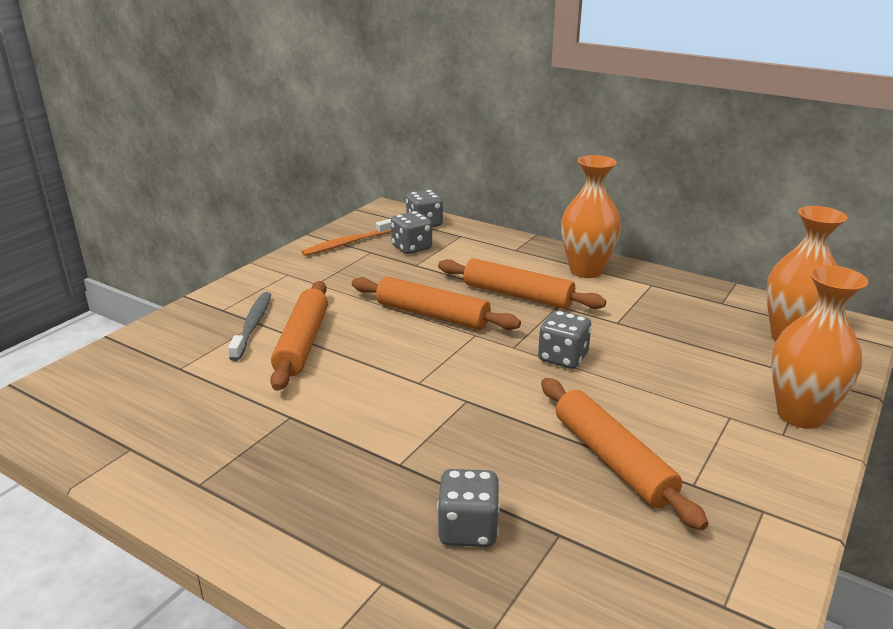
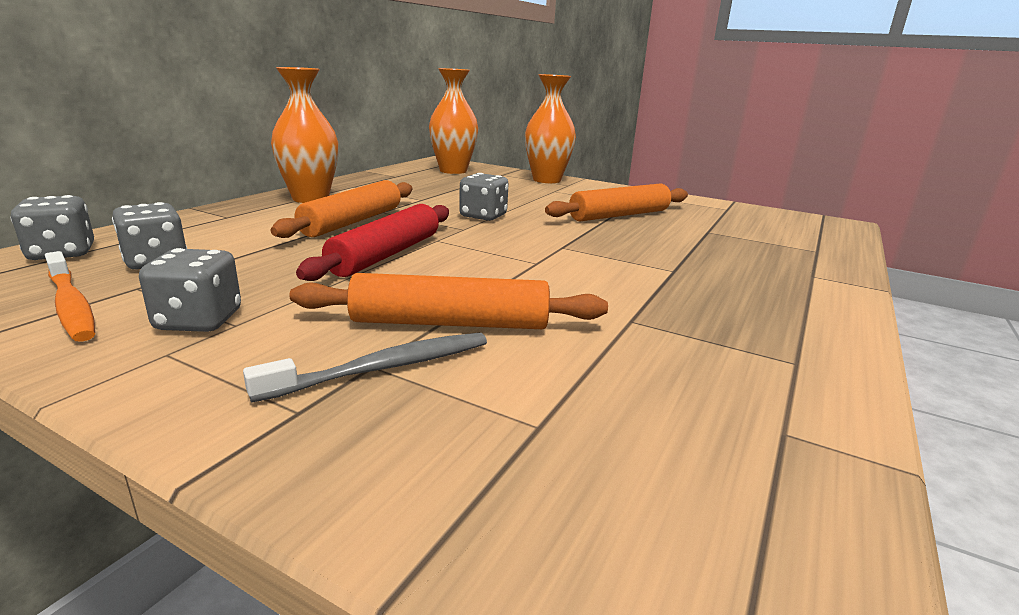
camera: 95 degrees left, 5 degrees down
(253, 325) = (384, 368): grey toothbrush -> grey toothbrush turned 150 degrees clockwise
(432, 315) = (386, 254): orange rolling pin -> red rolling pin
(468, 529) = (730, 251): grey dice -> grey dice (199, 321)

